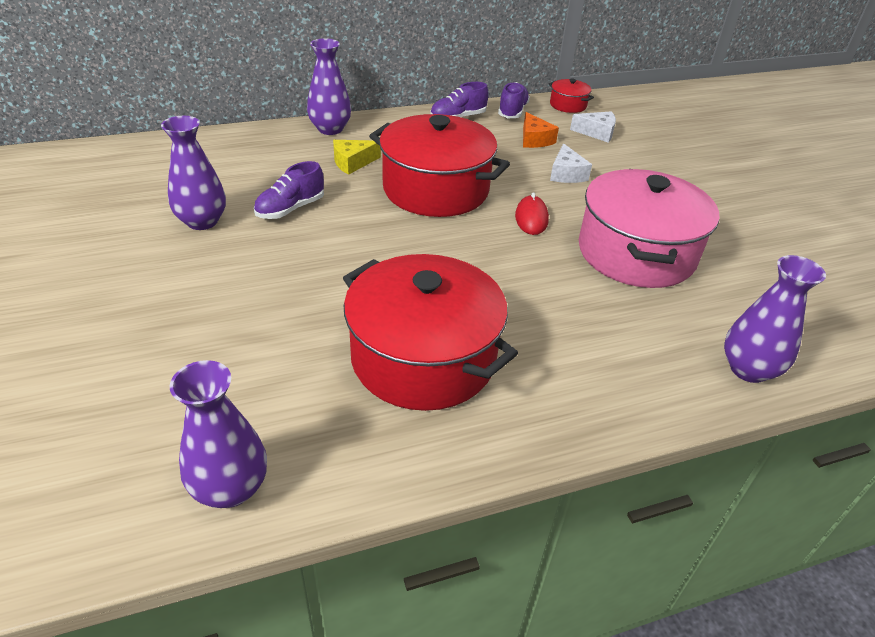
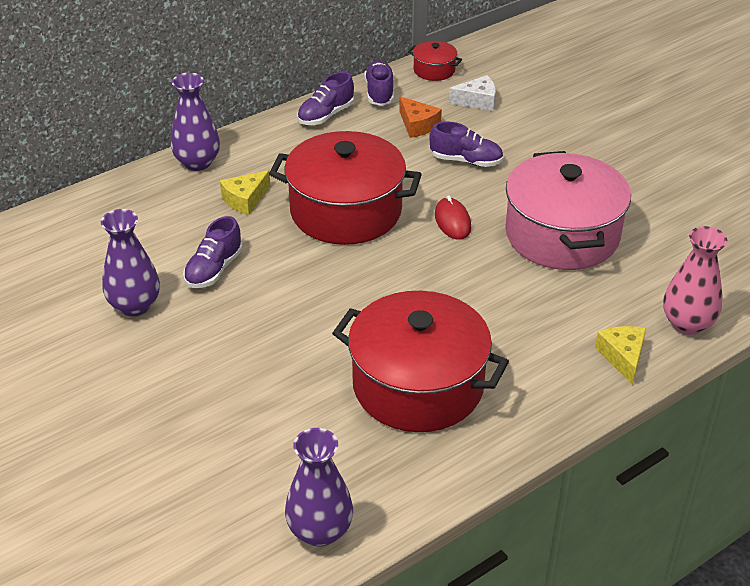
camera: 15 degrees left, 0 degrees up
(566, 174) = (466, 161): white cheese -> purple shoe
(661, 386) = (622, 357): none -> yellow cheese
(748, 369) = (687, 324): purple vase -> pink vase

